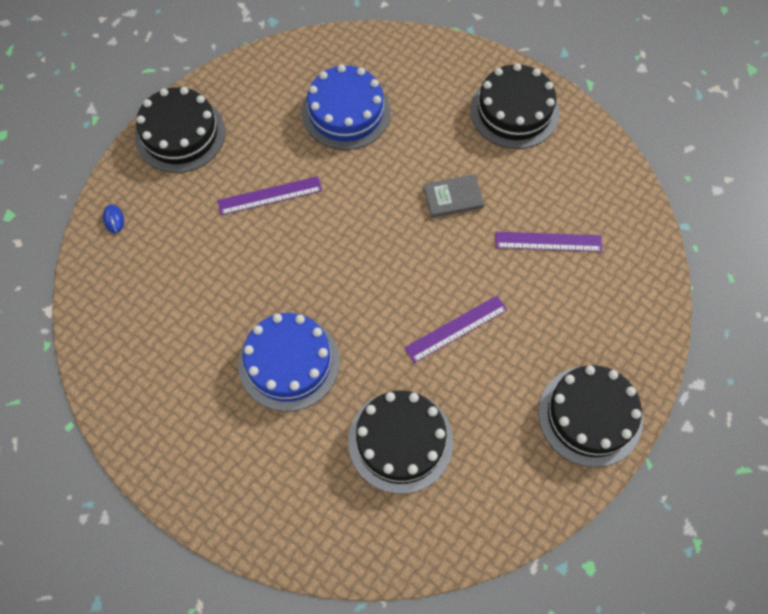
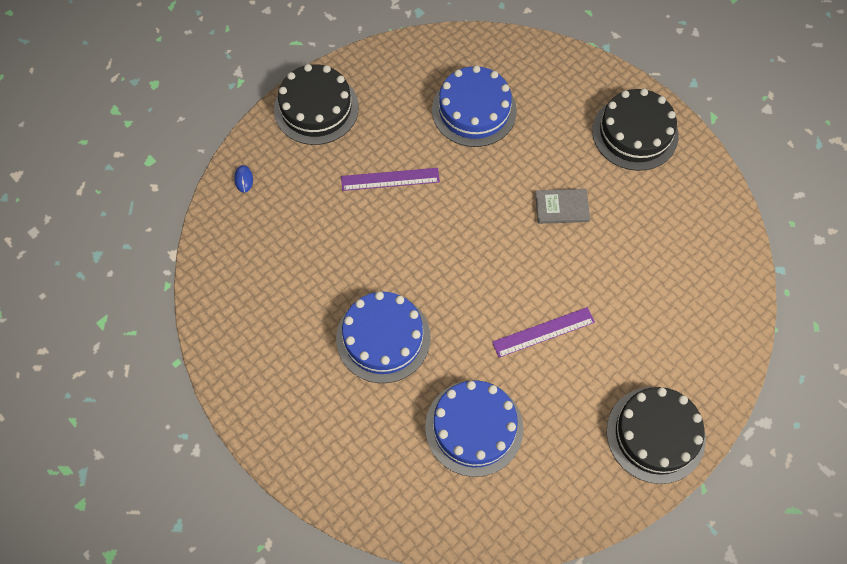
camera: 10 degrees right, 0 degrees up
(400, 441) = (474, 427): black cake -> blue cake
(548, 241) = (645, 264): purple ruler -> none

